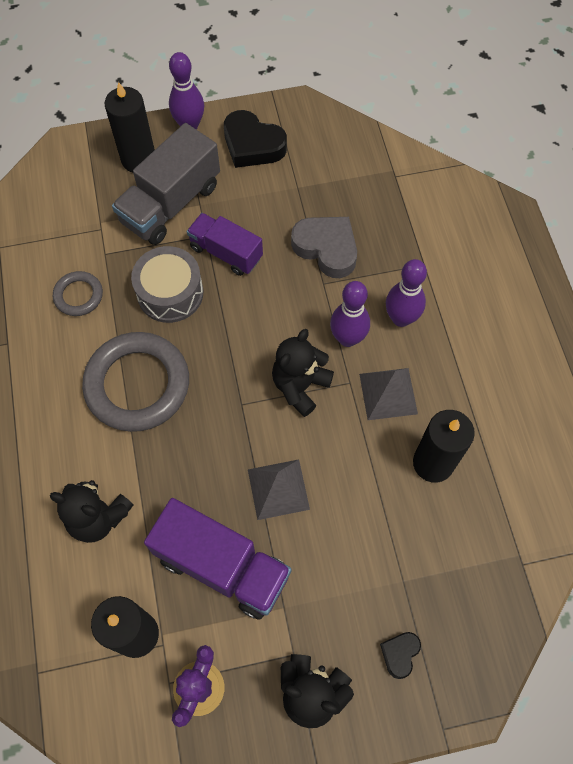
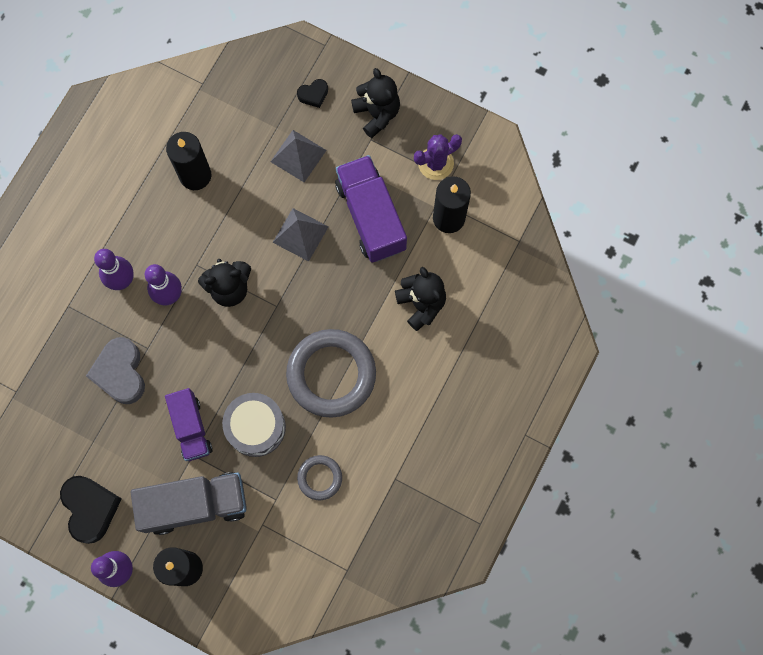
camera: 140 degrees left, 10 degrees up
(388, 393) = (180, 238): grey pyramid -> grey pyramid (298, 155)

